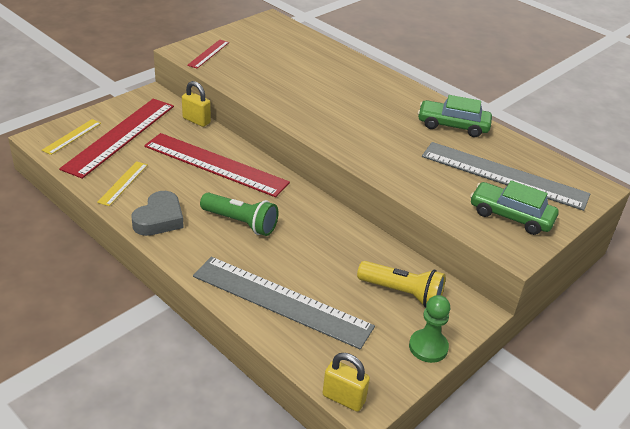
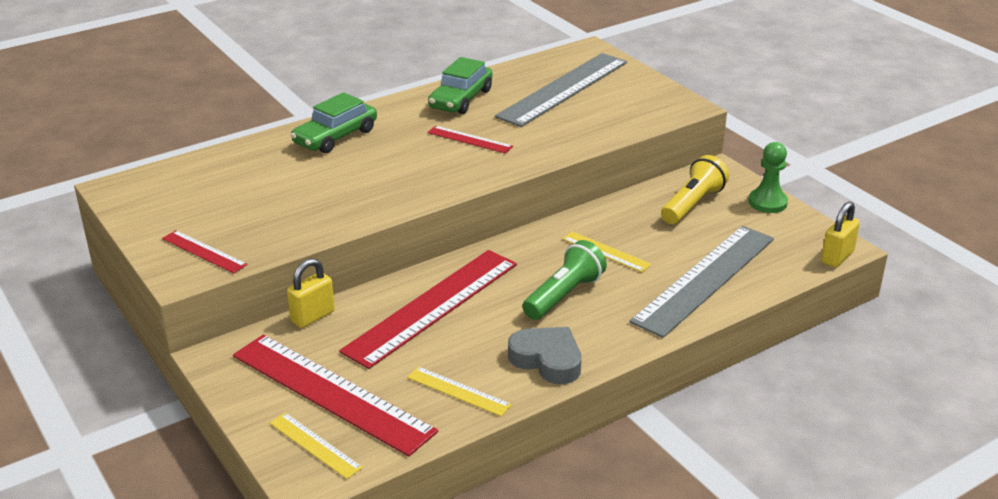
camera: 75 degrees left, 5 degrees down
(307, 242) = (606, 251): none -> yellow ruler
(388, 134) = (469, 139): none -> red ruler
(511, 216) = (632, 98): green car -> green car (335, 137)

